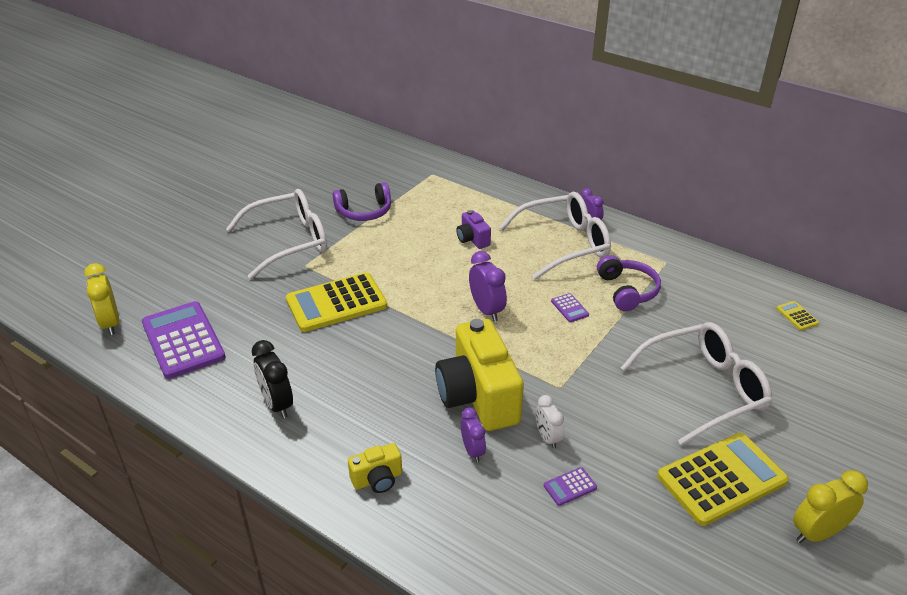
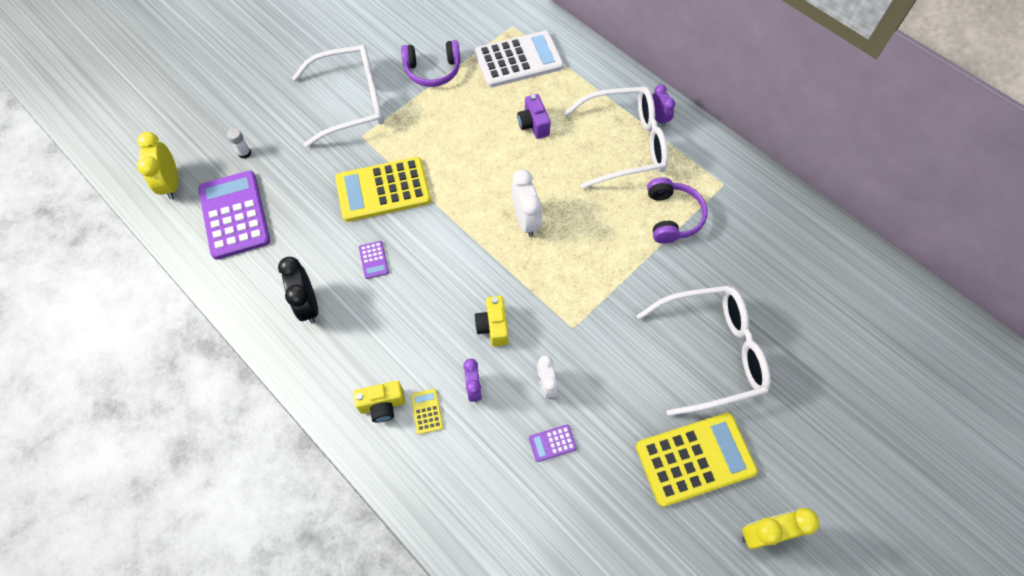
camera: 10 degrees right, 25 degrees up
(186, 291) = (244, 153): none -> white glue stick
(445, 196) = (518, 60): none -> white calculator
(478, 397) = (493, 326): yellow camera -> yellow camera, size x0.47
(486, 310) = (526, 220): purple clock -> white clock
(569, 308) = (608, 230): purple calculator -> purple calculator (373, 260)
(797, 316) = (836, 276): yellow calculator -> yellow calculator (427, 411)

